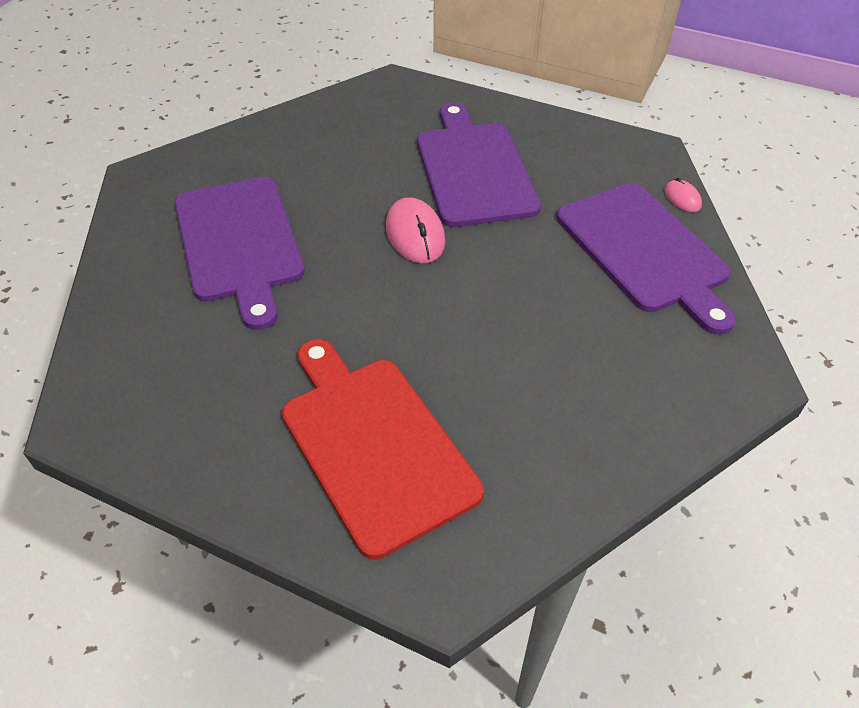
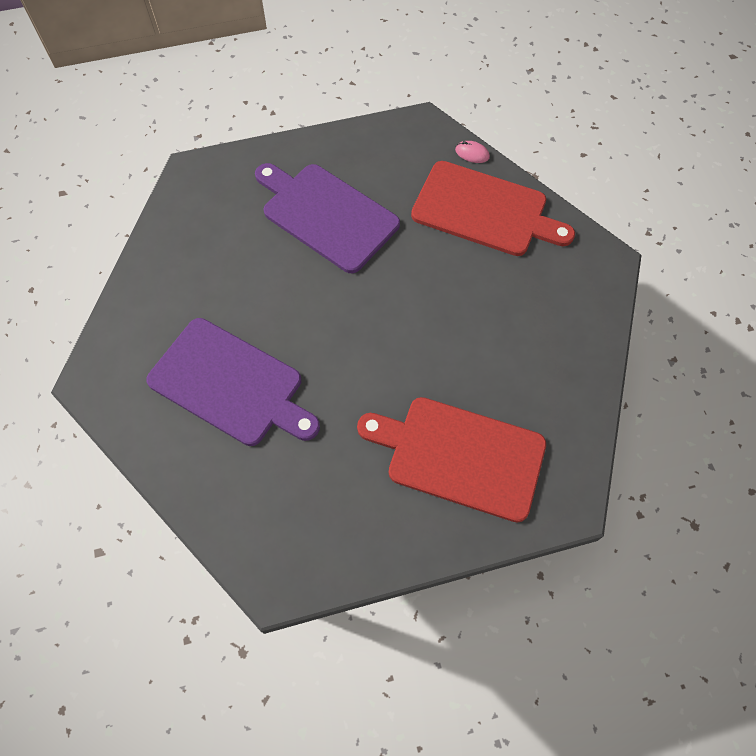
camera: 40 degrees left, 15 degrees up
(415, 234) = (339, 294): pink mouse -> none
(644, 251) = (484, 210): purple cutting board -> red cutting board

